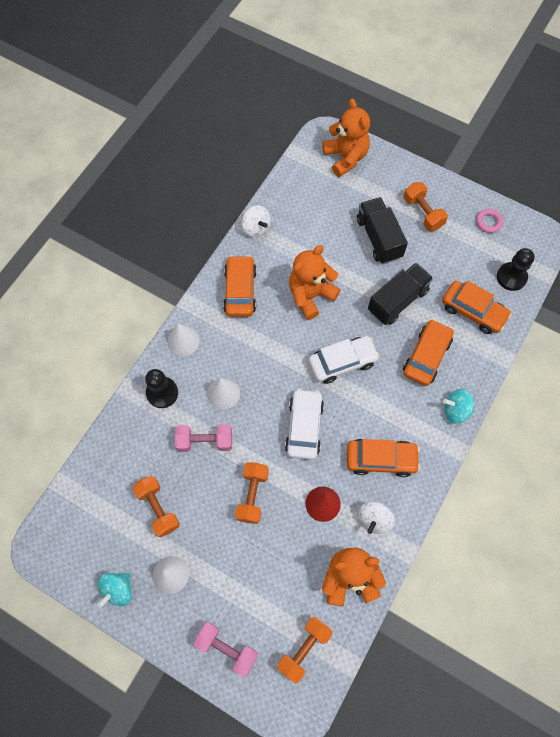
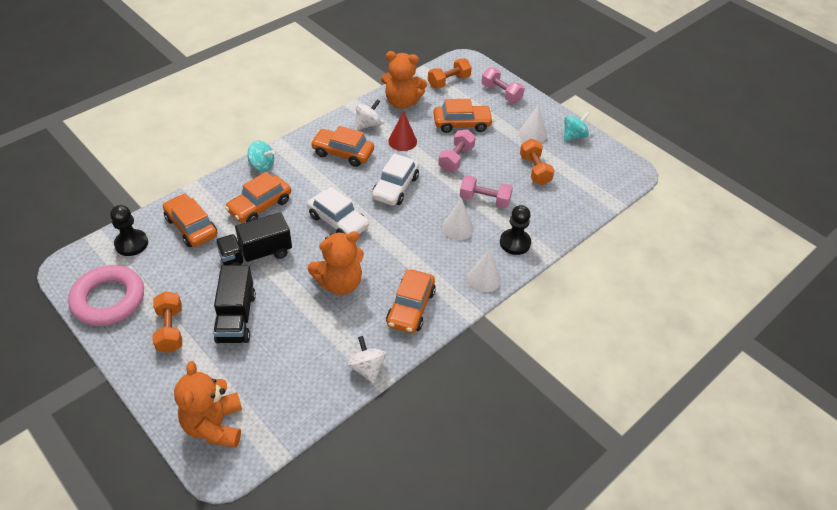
camera: 165 degrees left, 20 degrees down
(252, 495) = (456, 159): orange dumbbell -> pink dumbbell
(262, 562) = (462, 124): none -> orange car
(342, 362) = (338, 221): white car -> white car turned 135 degrees counterclockwise
(488, 222) = (109, 299): pink ring -> pink ring, size x2.27

